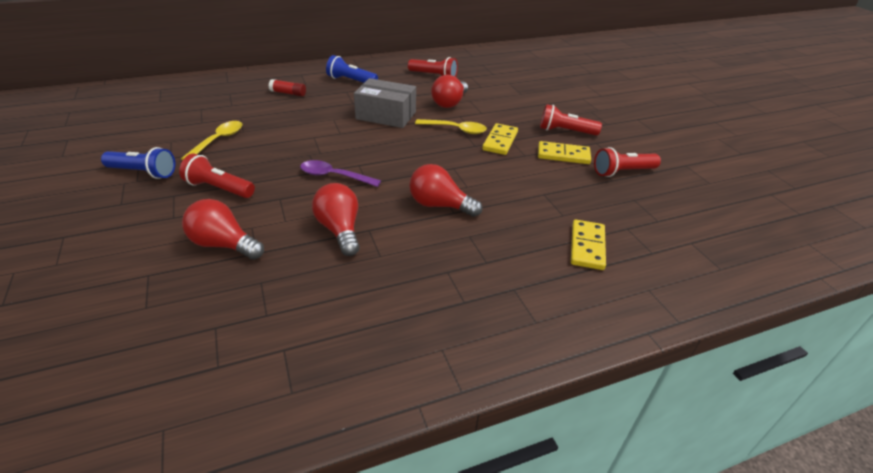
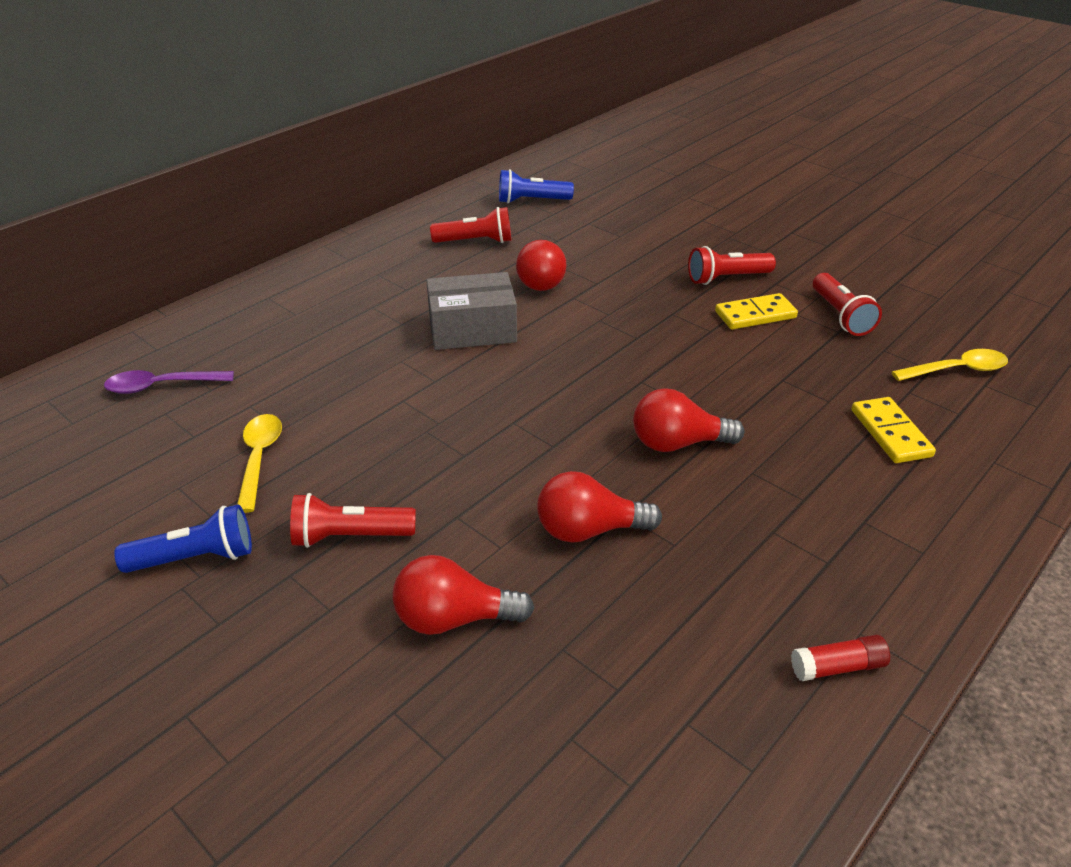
camera: 25 degrees left, 0 degrees up
(288, 93) = (284, 338): red glue stick -> red glue stick (837, 667)
(334, 176) = (498, 453): purple spoon -> purple spoon (161, 386)
(340, 230) = (589, 530): red light bulb -> red light bulb turned 45 degrees counterclockwise
(351, 81) = (361, 286): blue flashlight -> blue flashlight (531, 201)
(455, 129) = (589, 321): yellow spoon -> yellow spoon (956, 370)
(500, 141) = (662, 320): yellow domino -> none
(622, 172) = (840, 316): red flashlight -> red flashlight turned 60 degrees counterclockwise

